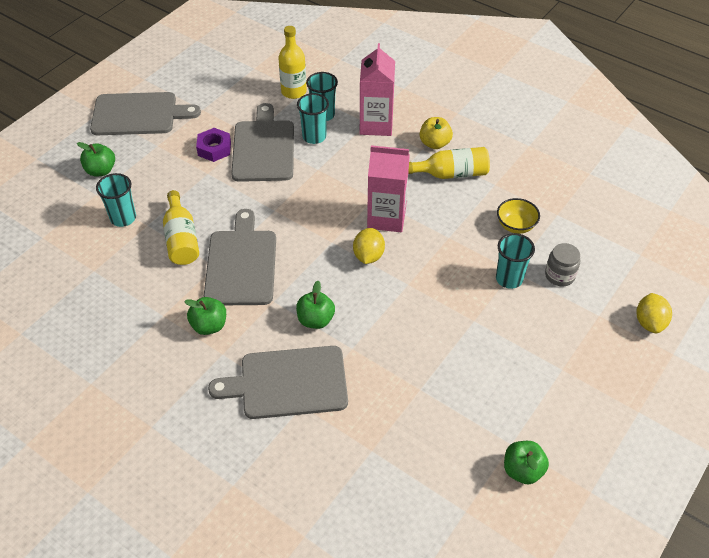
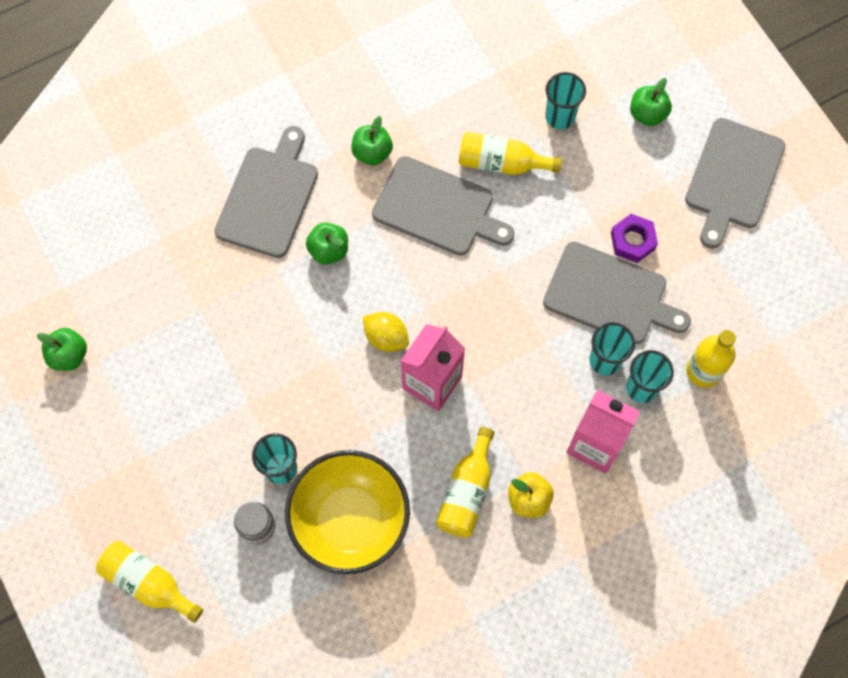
camera: 115 degrees right, 20 degrees up
(515, 226) = (350, 520): yellow bowl -> yellow bowl, size x2.22
(649, 322) = (148, 583): yellow lemon -> yellow bottle

